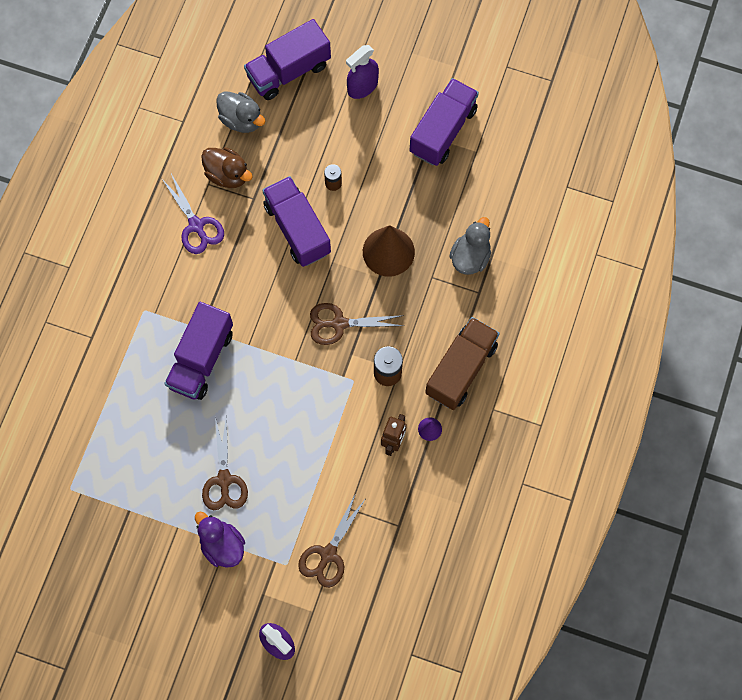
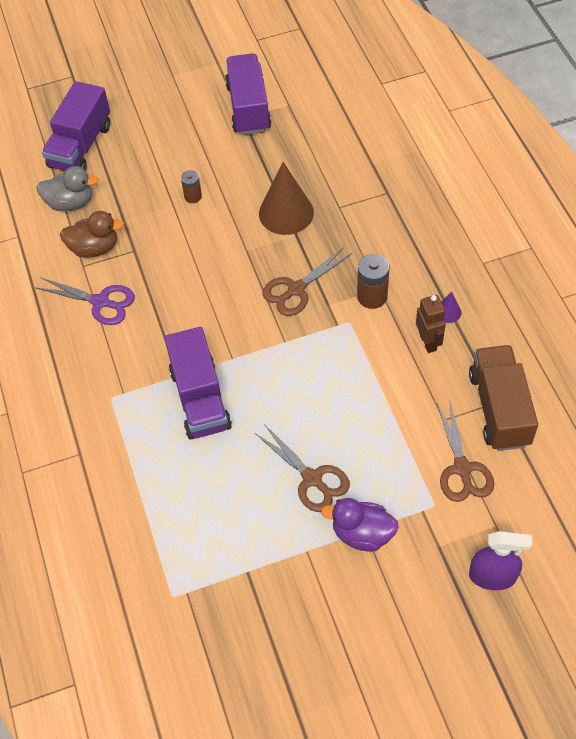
camera: 35 degrees left, 15 degrees down
(297, 229) = (193, 247): purple truck -> none
(362, 86) = (154, 119): purple spray bottle -> none
(461, 369) = (428, 253): brown truck -> brown truck (499, 409)
(470, 257) = (355, 174): grey duck -> none

